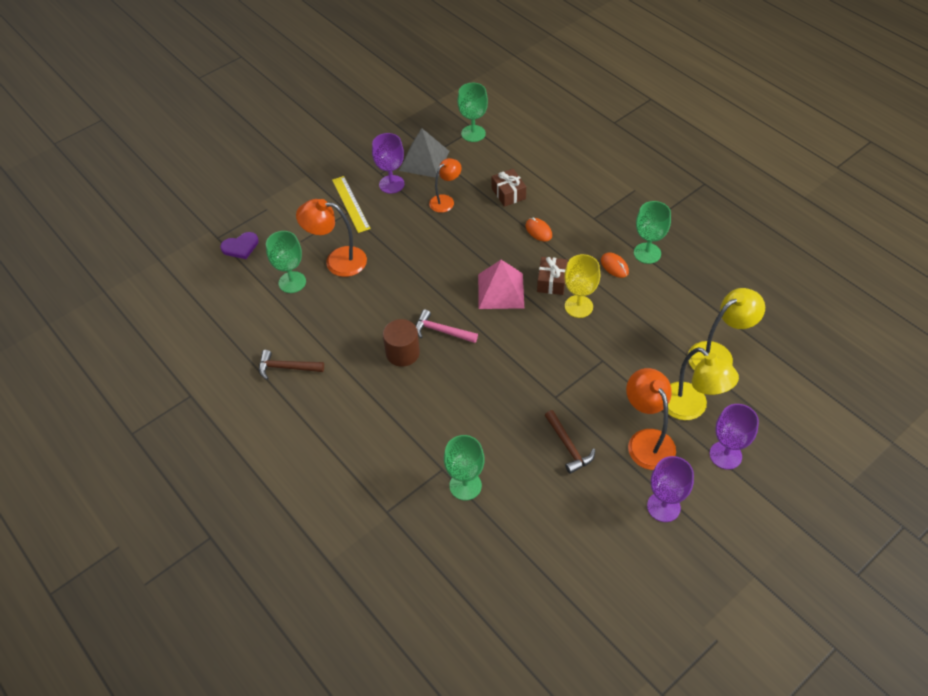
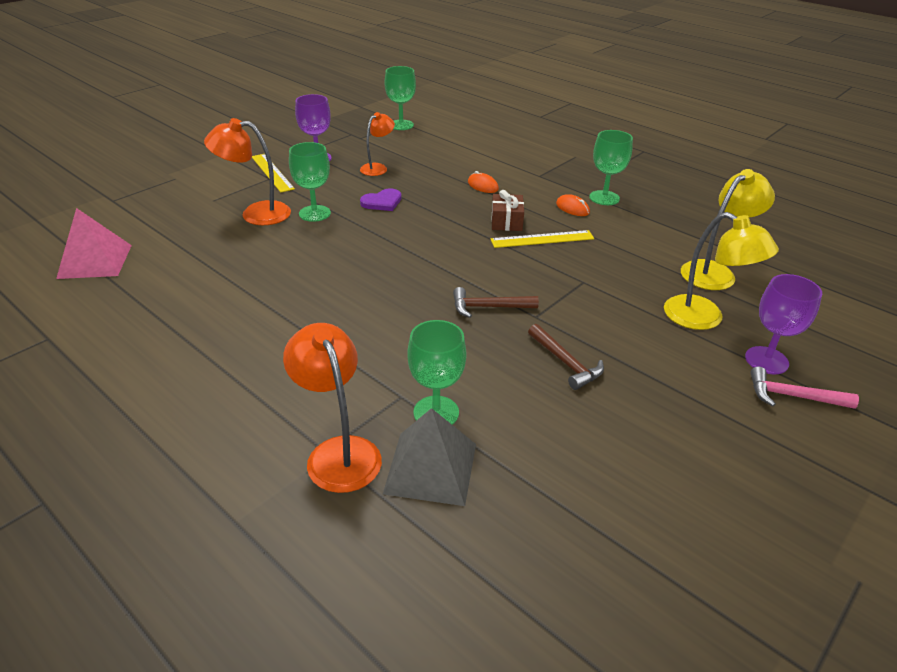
camera: 10 degrees left, 15 degrees down
(240, 247) = (139, 206): purple heart -> purple heart (382, 202)
(286, 367) = (186, 305): brown hammer -> brown hammer (488, 307)
(292, 282) = (200, 232): green goblet -> green goblet (314, 213)
(402, 353) = (338, 285): brown cylinder -> none
(424, 160) = (351, 142): grey pyramid -> grey pyramid (430, 468)
(441, 331) = (384, 265): pink hammer -> pink hammer (792, 396)
(501, 291) = (450, 230): pink pyramid -> pink pyramid (95, 261)
(508, 193) = (445, 162): brown gift -> none
(578, 306) = (542, 239): yellow goblet -> yellow ruler
(646, 440) = (663, 351): orange lamp -> orange lamp (338, 452)
(663, 507) = (712, 419): purple goblet -> none

